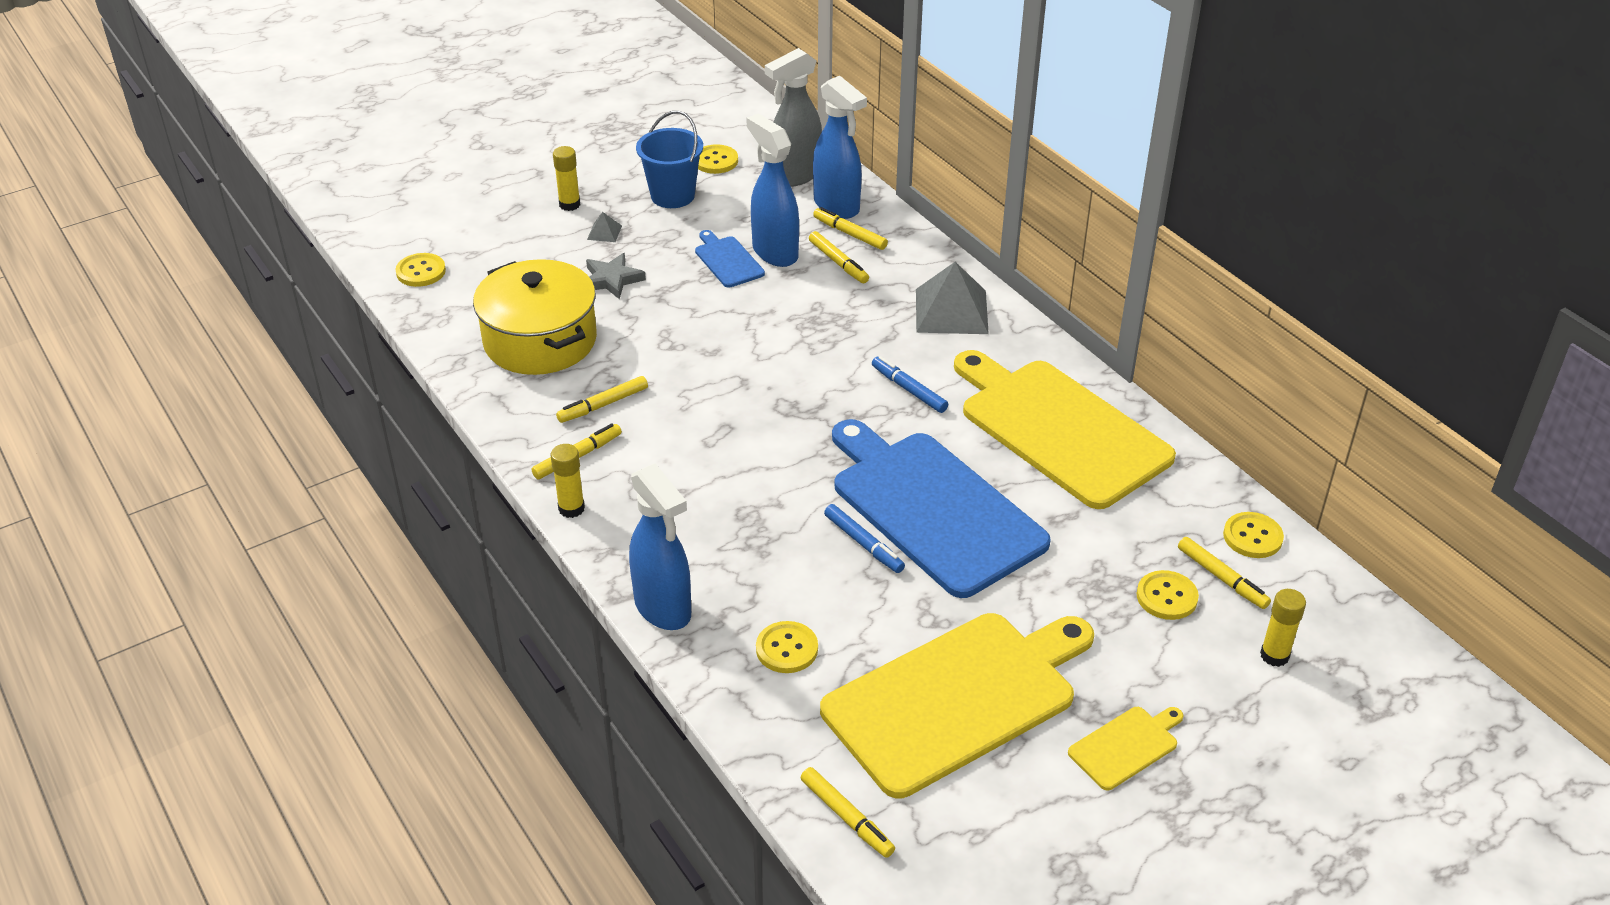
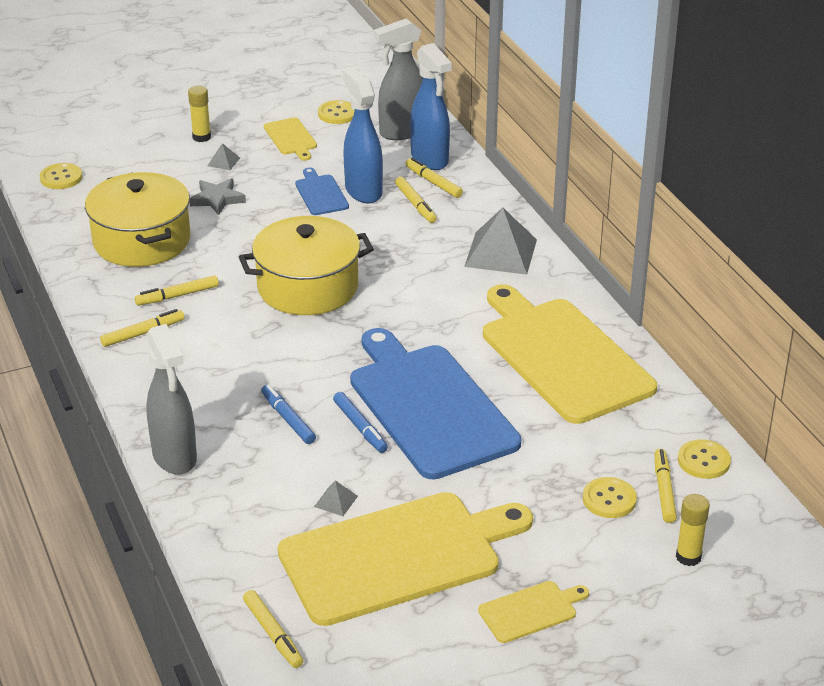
camera: 10 degrees right, 5 degrees down
(571, 508) = (124, 372): yellow glue stick -> none
(663, 609) = (175, 457): blue spray bottle -> grey spray bottle
(672, 196) = (291, 138): blue bucket -> yellow cutting board
(749, 377) = (308, 287): none -> yellow pot
(787, 649) = (267, 500): yellow button -> none
(865, 639) = (336, 501): none -> grey pyramid
(909, 389) = (441, 311): blue marker -> blue marker (288, 419)
(1222, 578) = (664, 490): yellow marker -> yellow marker turned 150 degrees counterclockwise

